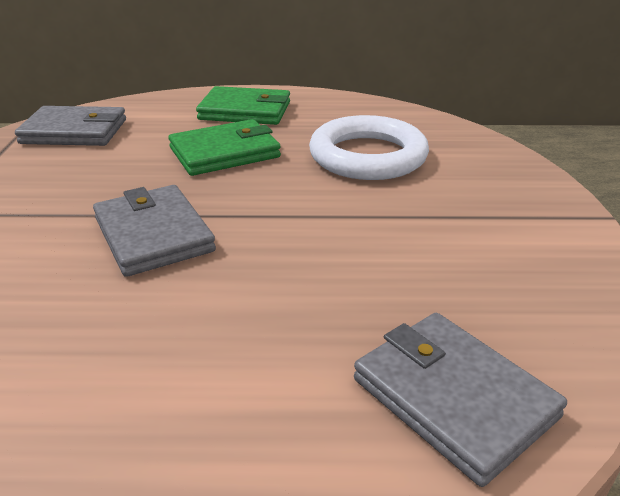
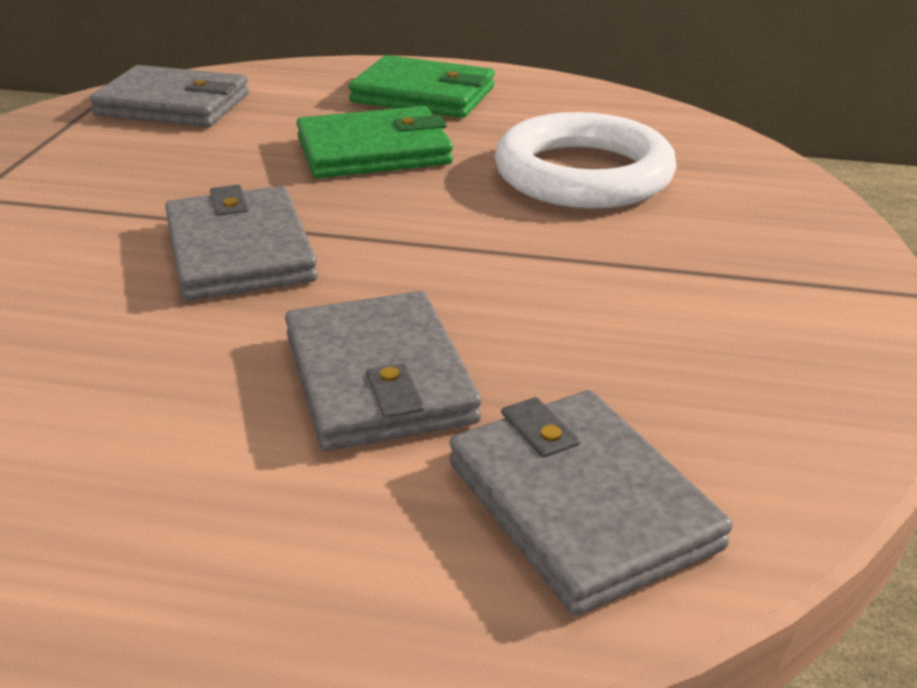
camera: 10 degrees right, 0 degrees up
(282, 320) = (378, 378): none -> grey wallet

